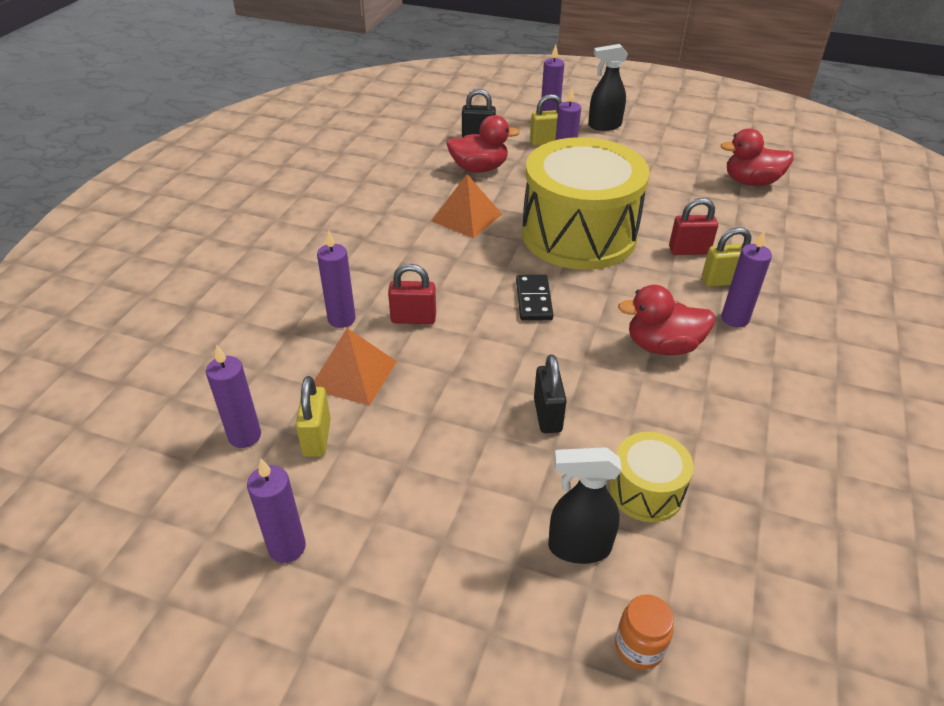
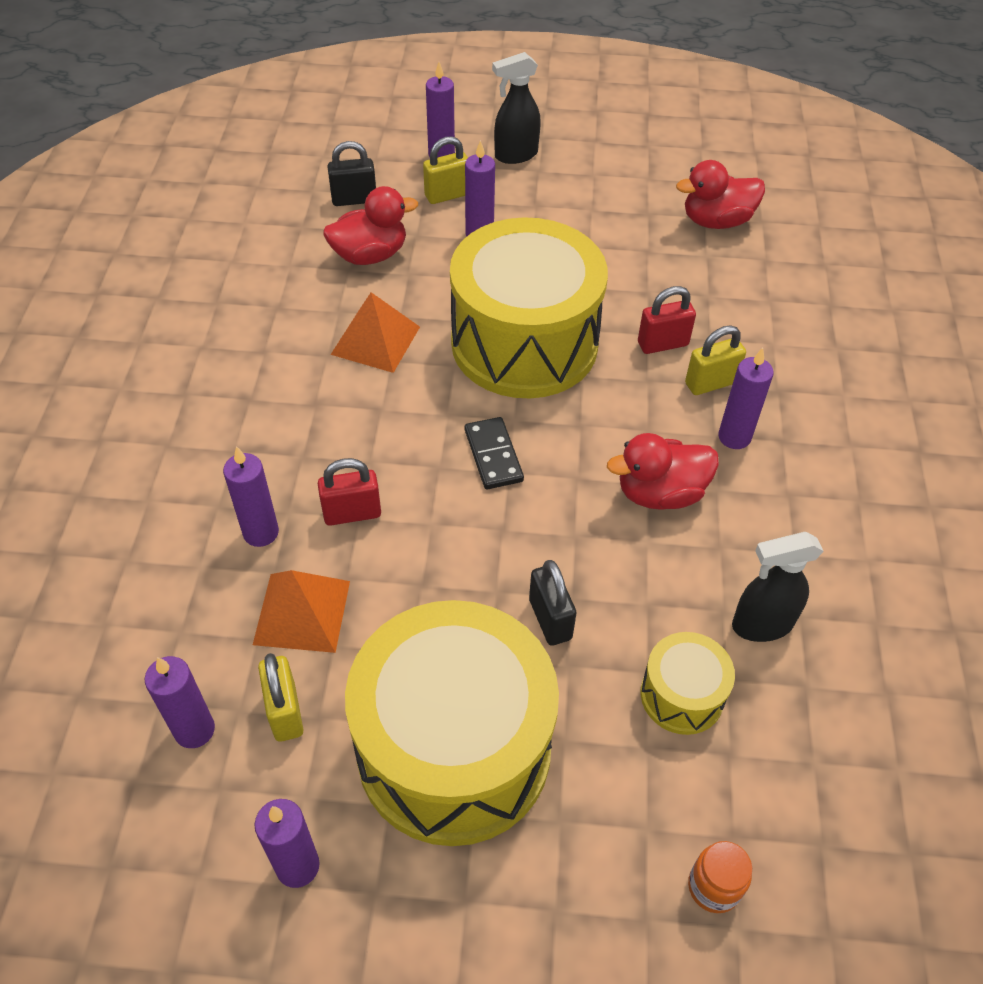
camera: 15 degrees left, 10 degrees up
(440, 491) = (454, 749): none -> yellow drum
(578, 547) = (625, 784): black spray bottle -> black spray bottle (761, 624)

